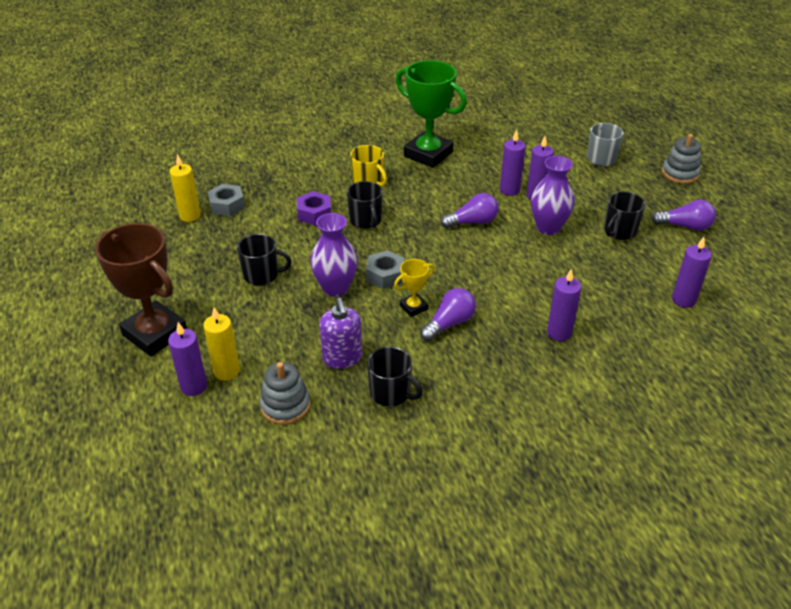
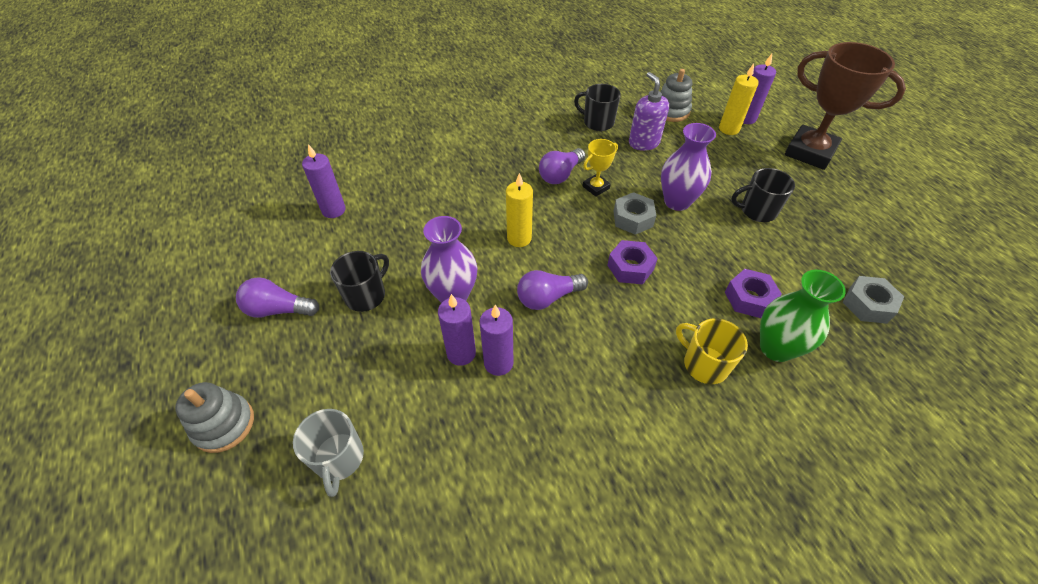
camera: 175 degrees right, 10 degrees up
(190, 216) = (898, 284): yellow candle -> yellow candle (519, 238)
(314, 187) = (776, 348): none -> green vase
(366, 220) = (680, 291): black mug -> none
(400, 238) = (630, 267): none -> purple nut
(428, 154) = (632, 445): green trophy -> none
(559, 333) = (462, 172): purple candle -> none

